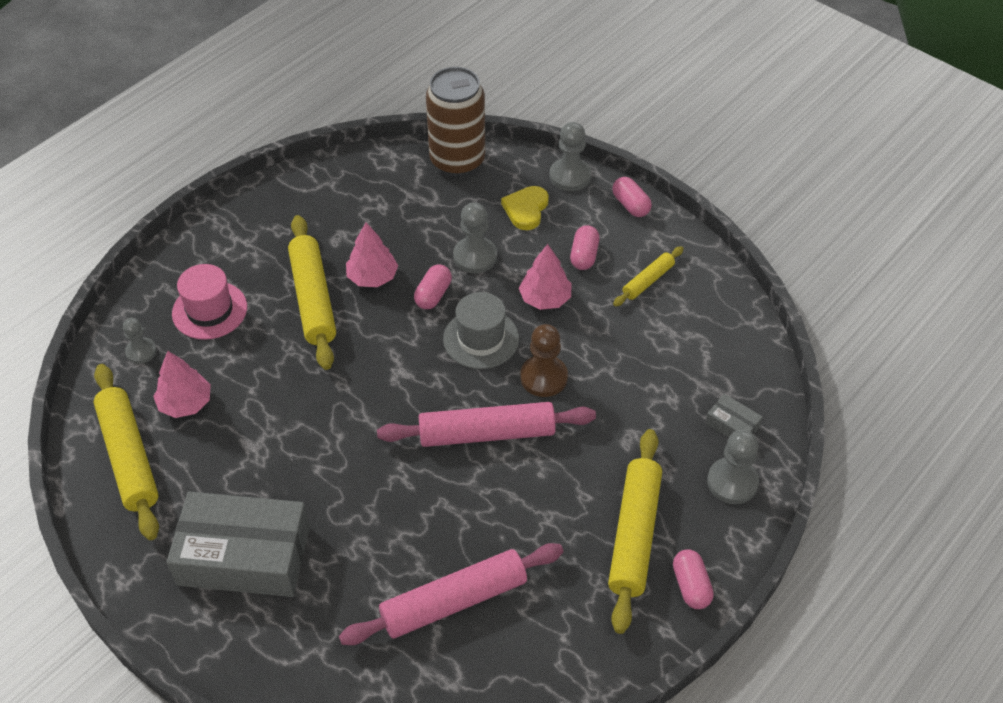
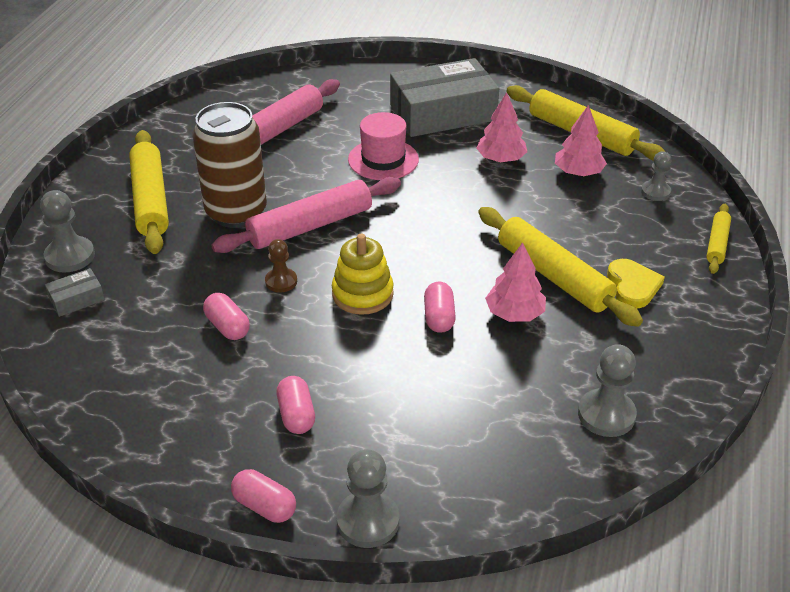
camera: 155 degrees right, 10 degrees down
(209, 310) = (636, 237): pink hat -> pink hat (383, 159)
(457, 161) = (532, 487): brown can -> brown can (236, 212)
(475, 256) = (423, 371): grey pawn -> grey pawn (606, 415)
(481, 339) = (362, 294): grey hat -> yellow stacking toy
(526, 209) = (399, 449): yellow heart -> yellow heart (633, 286)
(543, 377) = (281, 281): brown pawn -> brown pawn, size x0.64
(545, 298) = (318, 352): pink tree -> pink tree (500, 159)
(648, 281) = (207, 411): yellow rolling pin -> yellow rolling pin (717, 244)
(691, 586) = (94, 185): pink capsule -> pink capsule (227, 327)
(732, 425) = (77, 299): grey box -> grey box turned 45 degrees counterclockwise

